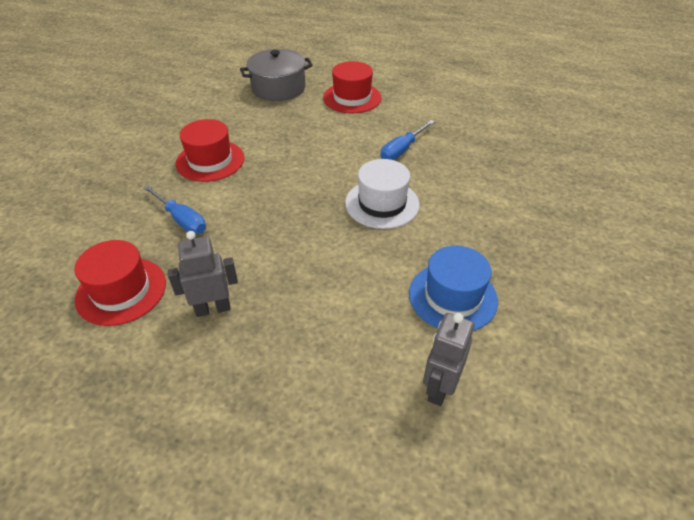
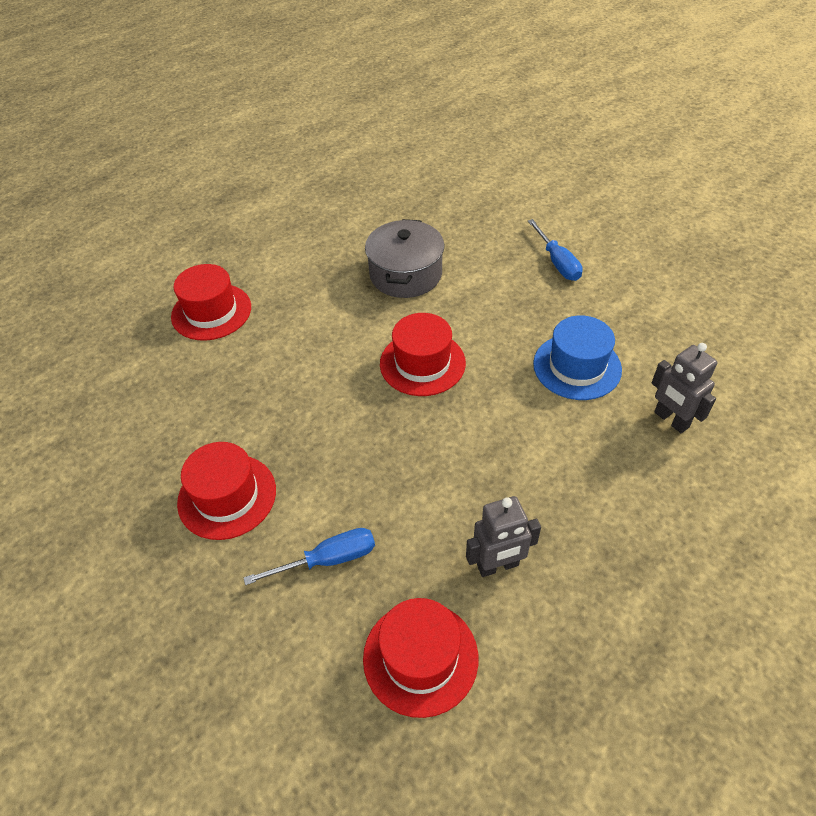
camera: 60 degrees left, 5 degrees up
(213, 308) = (498, 566): grey robot -> grey robot turned 120 degrees counterclockwise
(278, 88) = (122, 373): grey pot -> grey pot (405, 274)
(382, 203) = (422, 363): white hat -> red hat
(402, 150) = (347, 311): blue screwdriver -> blue screwdriver (557, 262)

